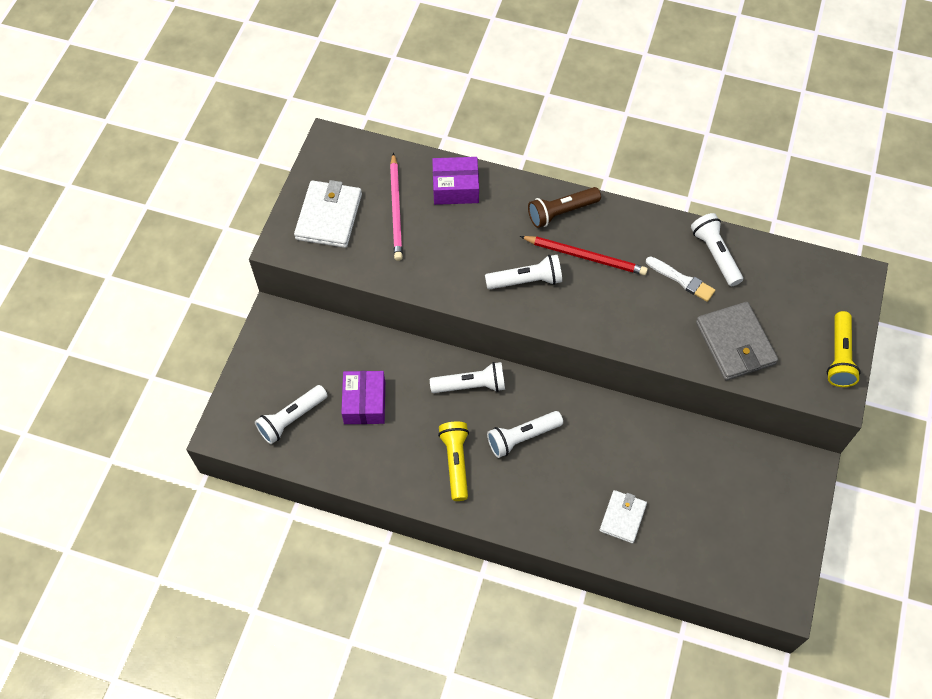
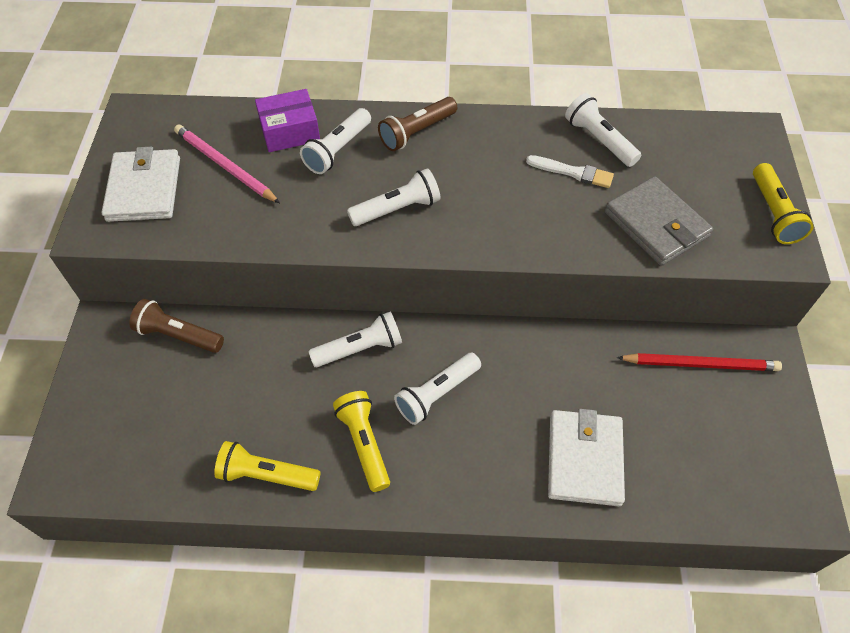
camera: 15 degrees left, 5 degrees down
(291, 419) = (144, 440): white flashlight -> white flashlight (337, 150)
(331, 340) = (178, 335): none -> brown flashlight
(364, 403) = (234, 399): purple box -> none
(377, 468) = (266, 475): none -> yellow flashlight
(396, 209) = (225, 166): pink pencil -> pink pencil turned 150 degrees clockwise
(585, 256) = (457, 171): red pencil -> red pencil (700, 364)
(622, 517) = (584, 459): white wallet -> white wallet, size x1.60

